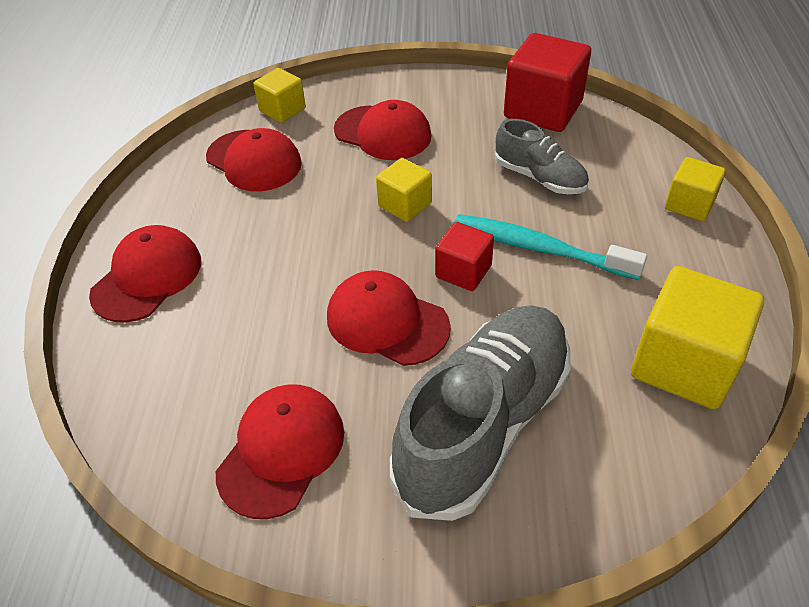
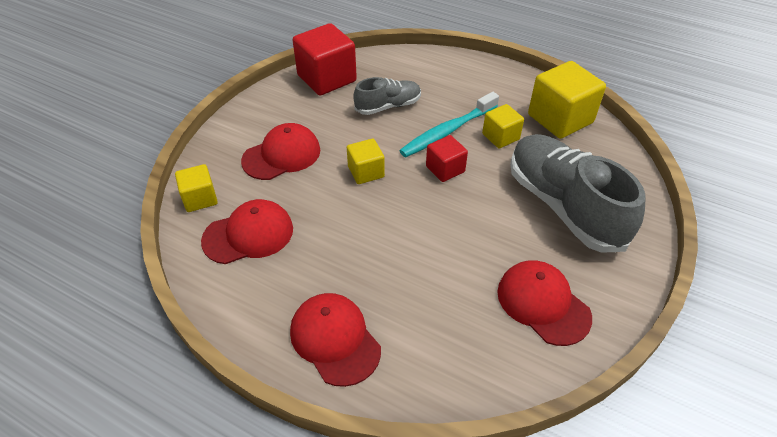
camera: 65 degrees left, 0 degrees up
(387, 322) = (465, 218): red cap -> none
(689, 204) = (453, 65): yellow cube -> yellow cube (500, 137)

